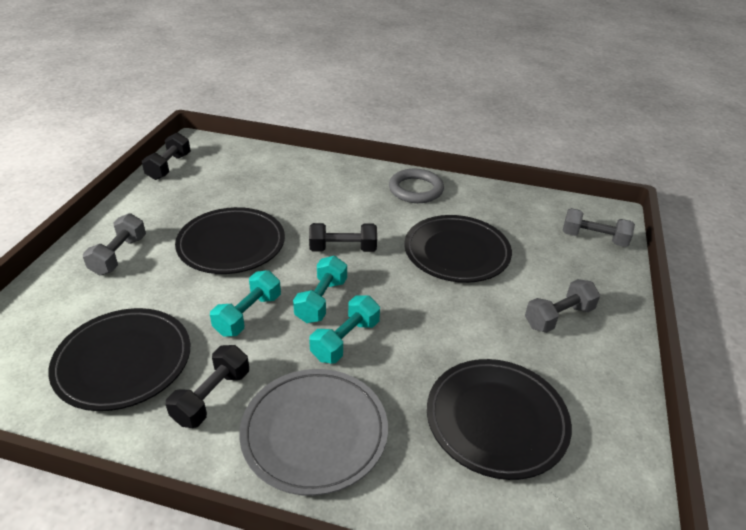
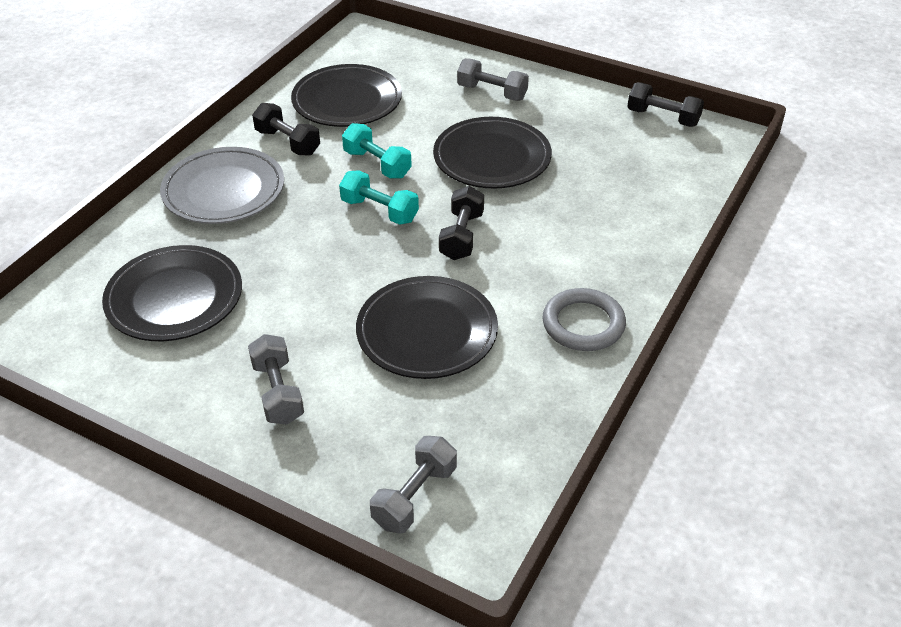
camera: 105 degrees right, 5 degrees up
(345, 340) = (317, 220): turquoise dumbbell -> none

